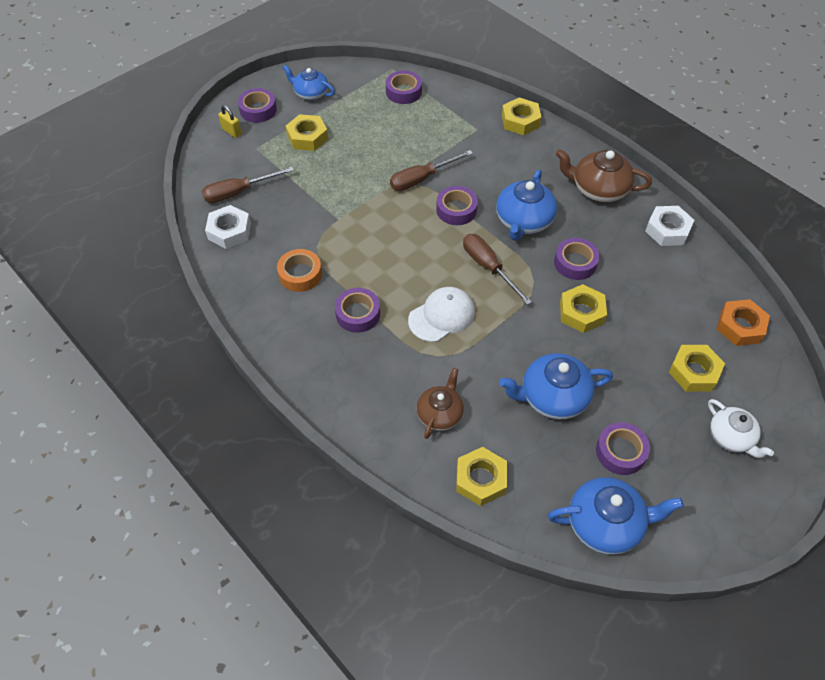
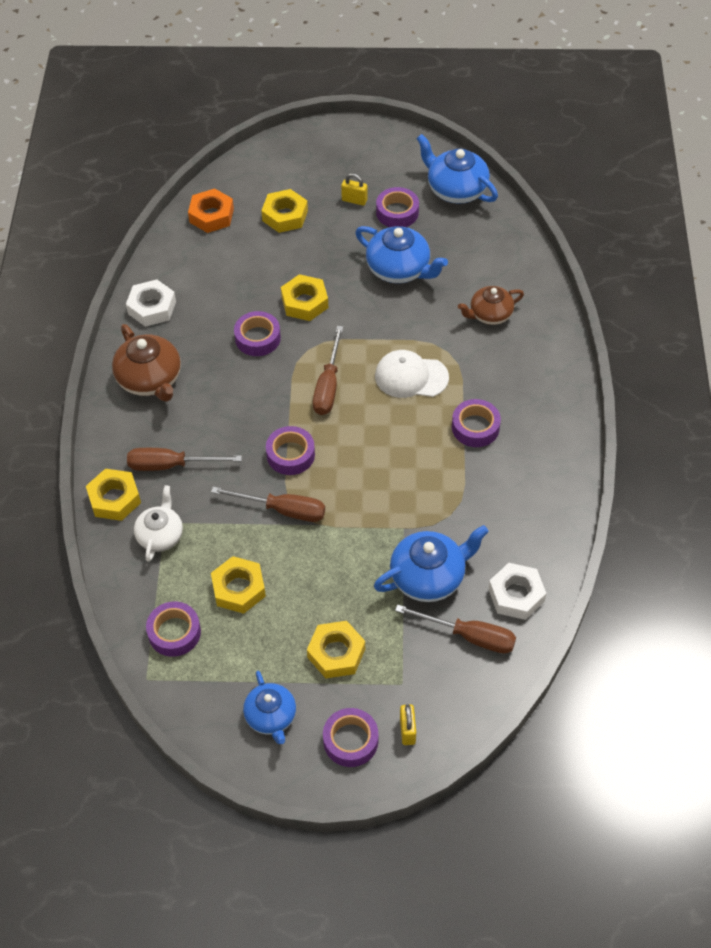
camera: 135 degrees left, 0 degrees up
(300, 274) = (490, 498): orange tape -> none
(480, 479) = (506, 261): yellow nut -> yellow nut (238, 589)
(516, 156) = (171, 465): none -> brown screwdriver
(523, 221) = (249, 401): blue teapot -> blue teapot (429, 577)
(667, 434) = (354, 200): none -> yellow padlock
(731, 437) = (318, 172): white teapot -> white teapot (160, 535)

